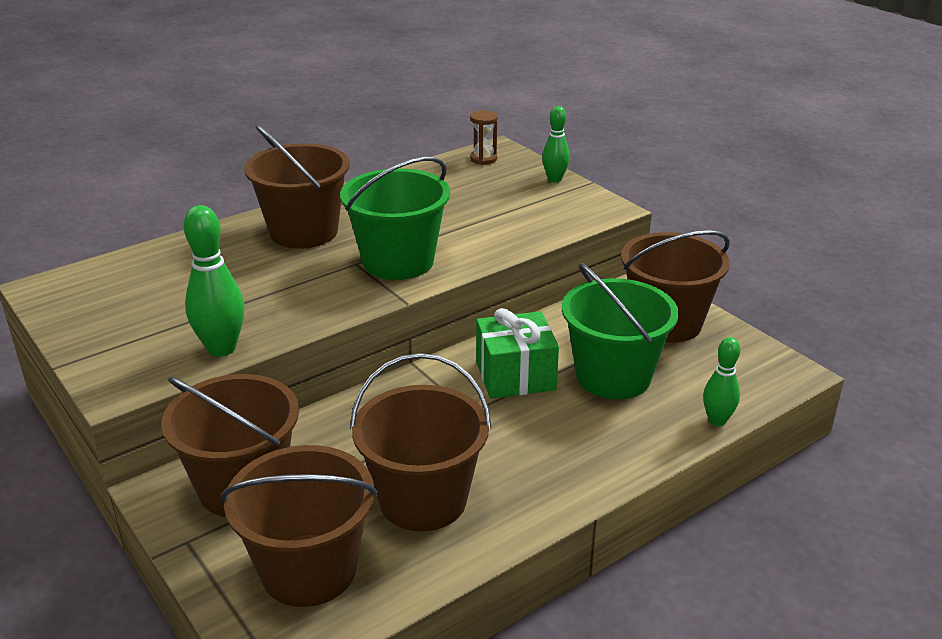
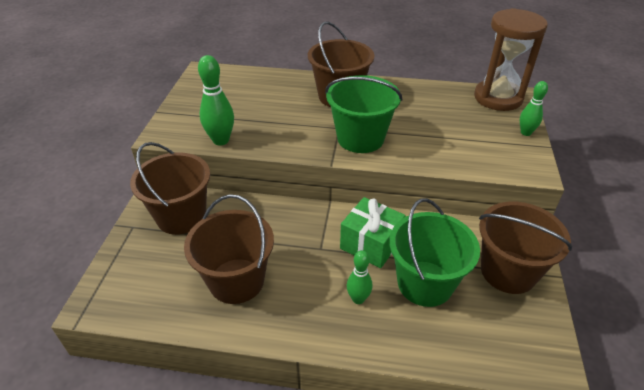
camera: 45 degrees right, 10 degrees up
(309, 570) = (151, 277): brown bucket -> none
(483, 159) = (498, 98): brown hourglass -> brown hourglass, size x2.44
(717, 420) = (451, 360): green bowling pin -> green bowling pin (358, 299)

